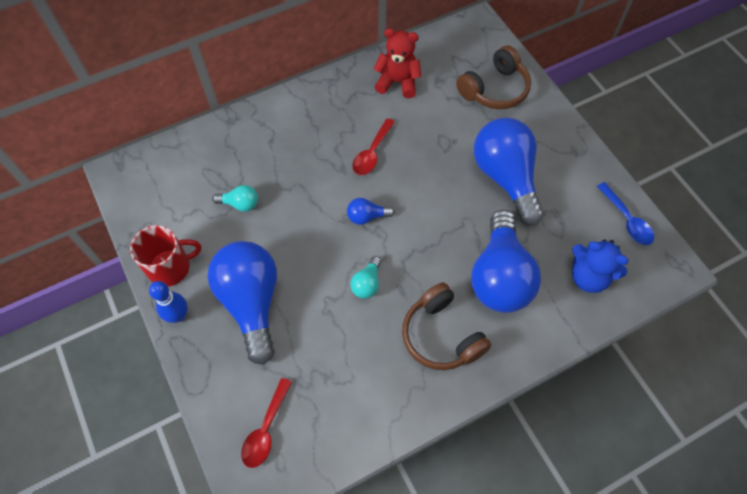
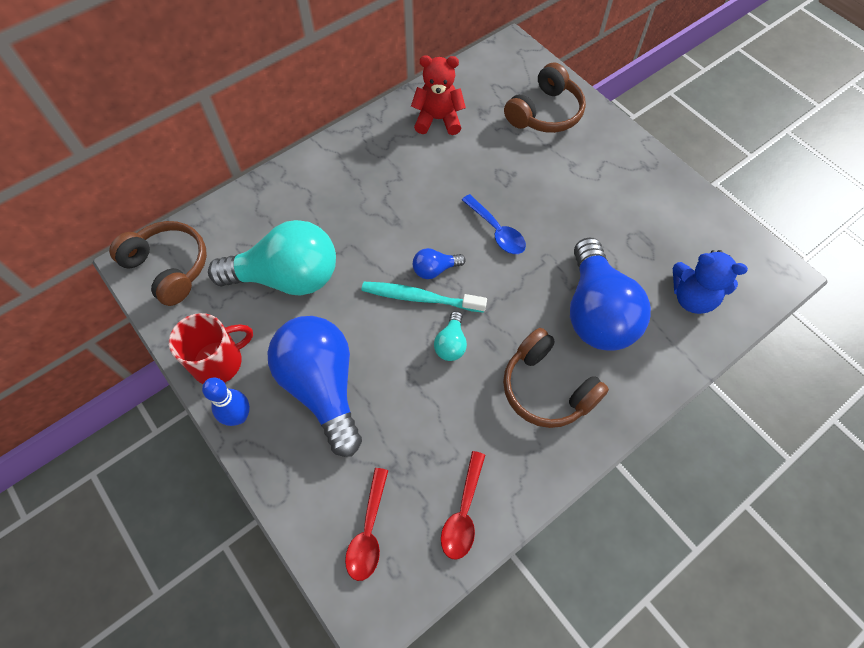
camera: 10 degrees left, 0 degrees up
(144, 180) = (169, 267): none -> brown headphones
(240, 204) = (287, 277): turquoise light bulb -> turquoise light bulb, size x2.34
(349, 239) = (420, 298): none -> turquoise toothbrush
(372, 153) = (426, 199): red spoon -> red spoon (463, 513)
(505, 177) = (578, 204): blue light bulb -> none
(627, 220) = (718, 230): blue spoon -> blue spoon (497, 231)

